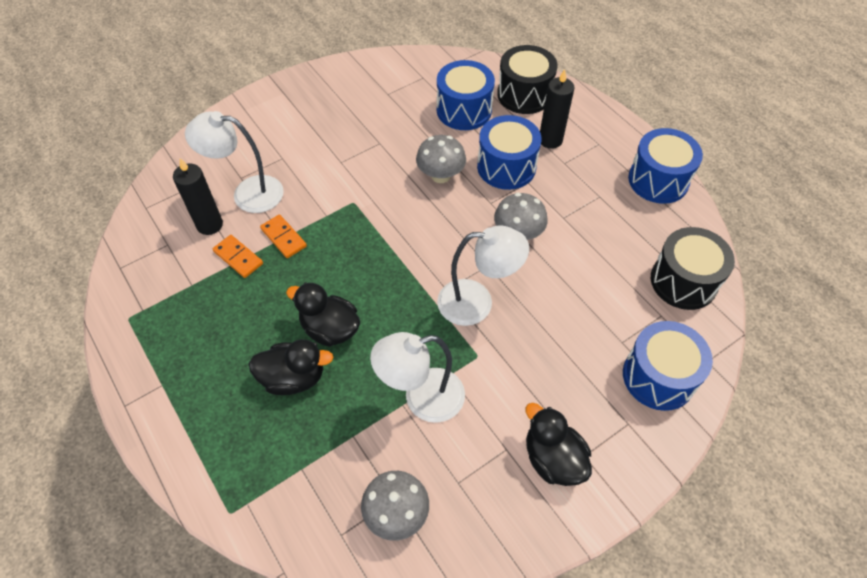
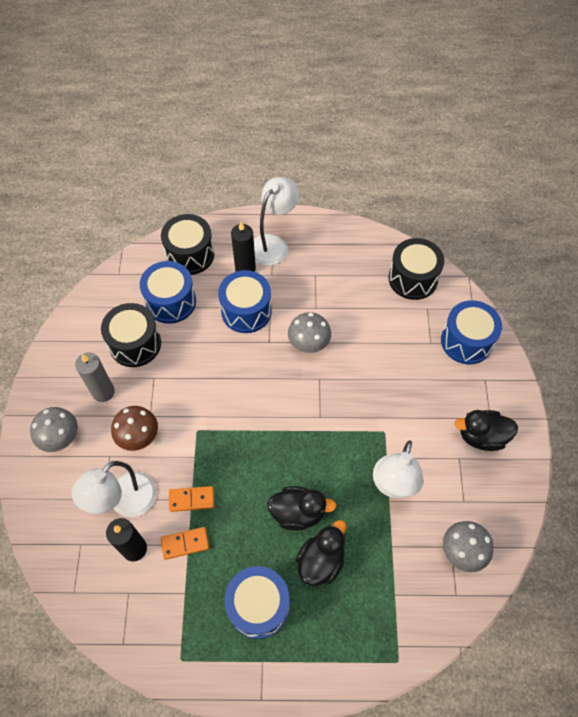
camera: 55 degrees left, 5 degrees up
(315, 166) = (139, 437): none -> brown mushroom
(330, 329) = (298, 513): black duck -> black duck turned 150 degrees counterclockwise
(337, 119) = (103, 392): none -> grey candle
(400, 112) = (135, 344): none -> black drum
(440, 176) = (220, 357): grey mushroom -> grey mushroom (60, 438)
(477, 302) = (344, 405): white lamp -> white lamp (273, 244)
(658, 180) = (329, 234): blue drum -> blue drum (258, 606)

